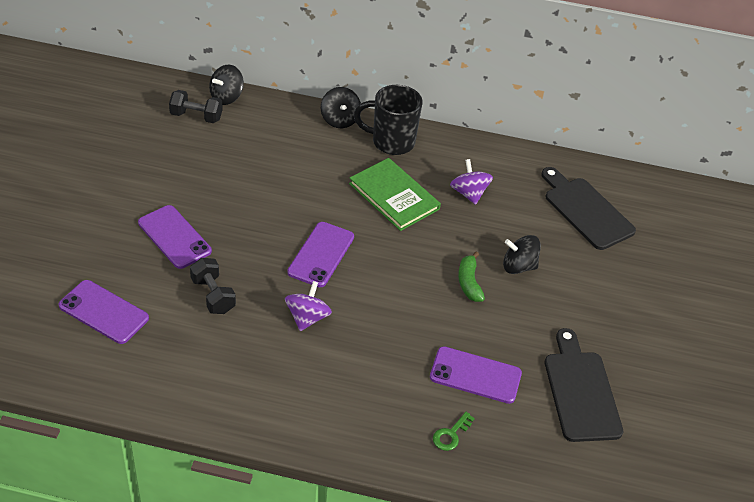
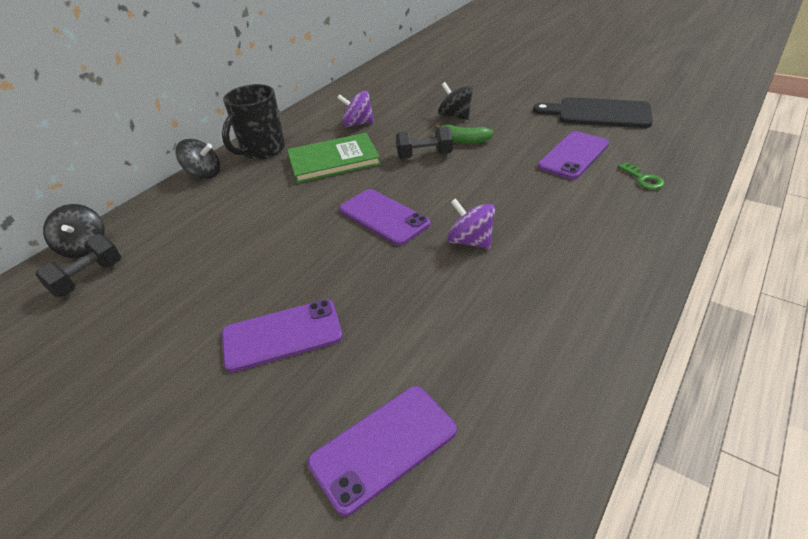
camera: 60 degrees left, 5 degrees down
(213, 295) = (404, 313): black dumbbell -> black dumbbell (424, 156)
(518, 266) = (455, 116): black spinning top -> black spinning top turned 105 degrees clockwise
(586, 211) = (411, 81): black cutting board -> none

